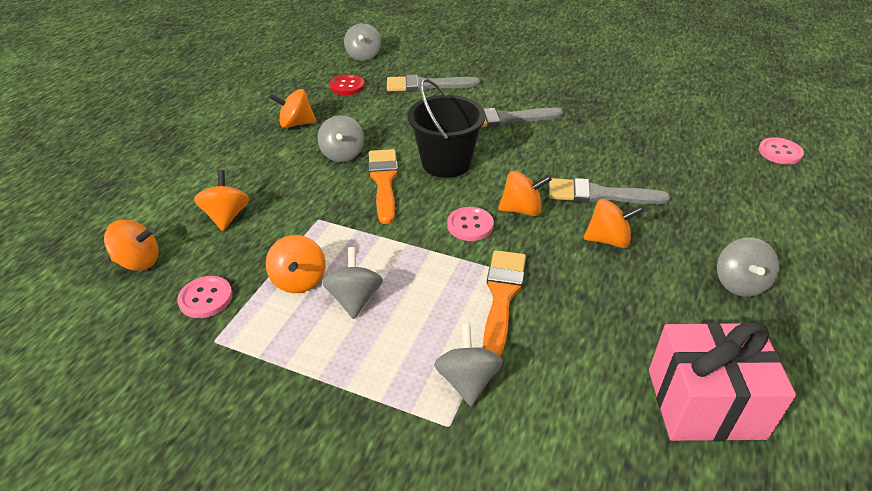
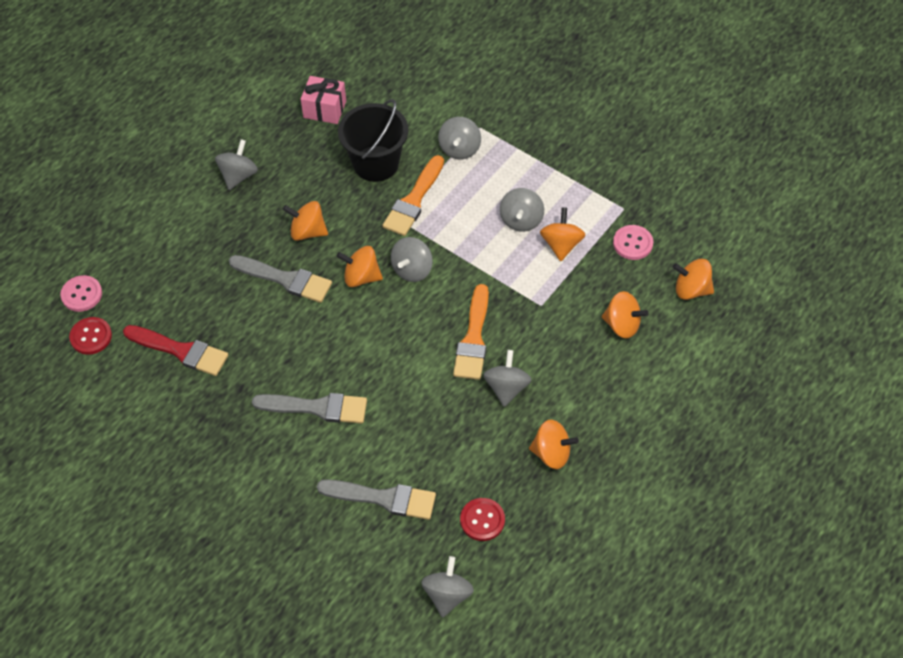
camera: 165 degrees left, 15 degrees up
(226, 216) = (622, 325): orange spinning top -> orange spinning top turned 75 degrees counterclockwise
(446, 163) = (406, 351): black bucket -> black bucket (376, 163)
(470, 225) = (412, 270): pink button -> grey spinning top
(650, 132) = (181, 351): none -> red brush
(705, 403) = (325, 109): pink gift -> pink gift, size x0.63
(736, 129) = (91, 337): none -> red button

